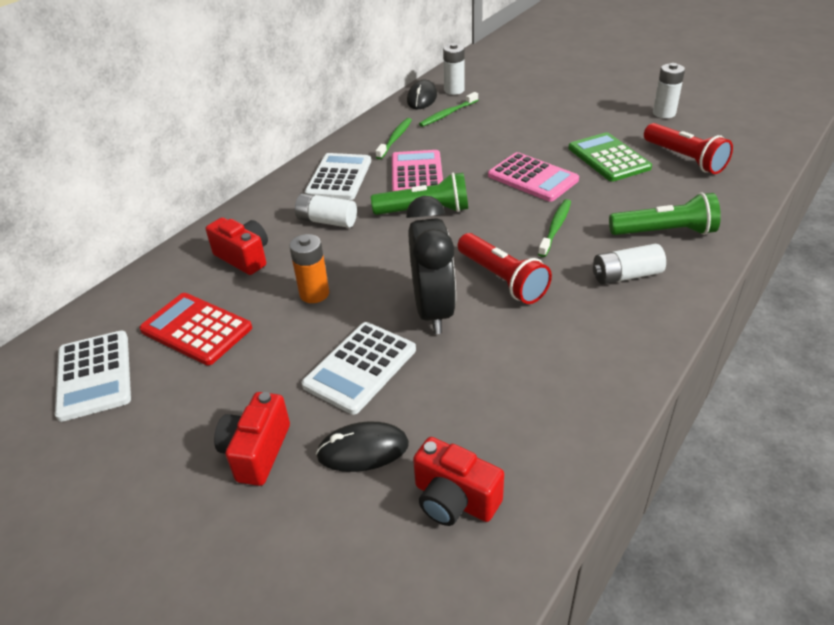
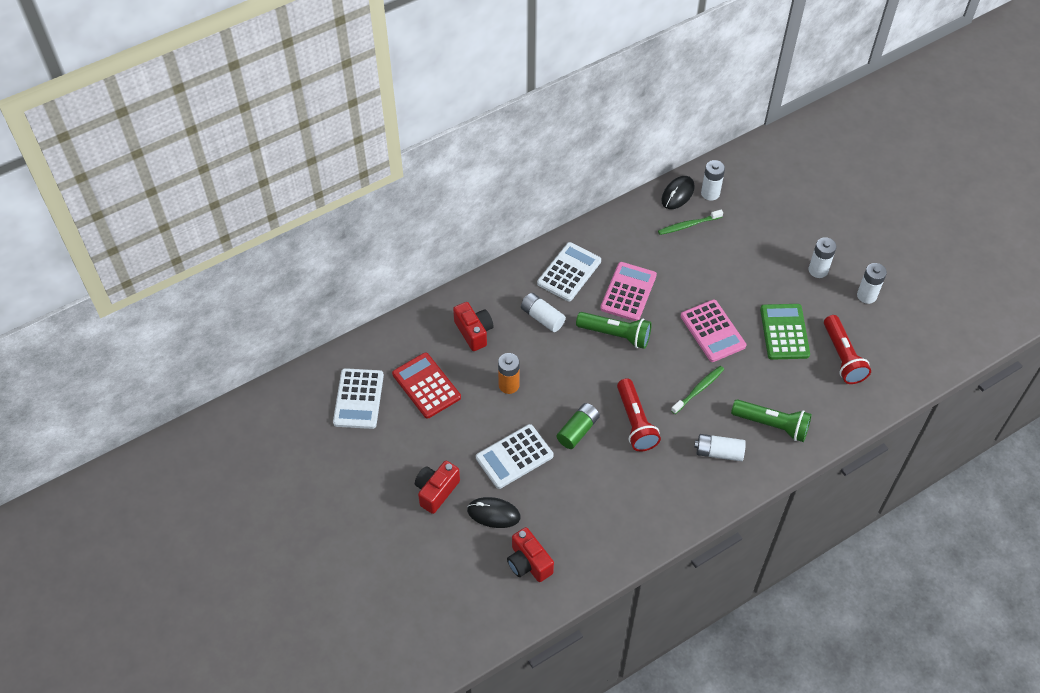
camera: 20 degrees right, 15 degrees up
(395, 139) = (631, 241): green toothbrush -> none
(433, 311) = (578, 430): black clock -> green battery
(601, 110) = (818, 270): none -> white battery

